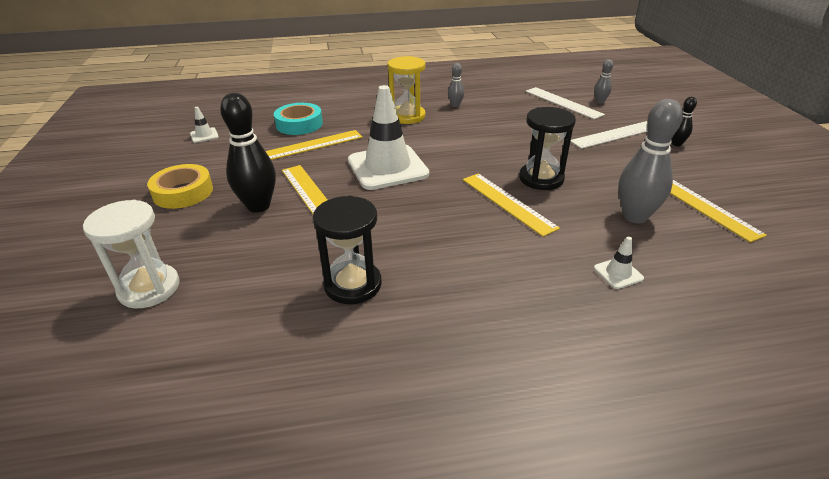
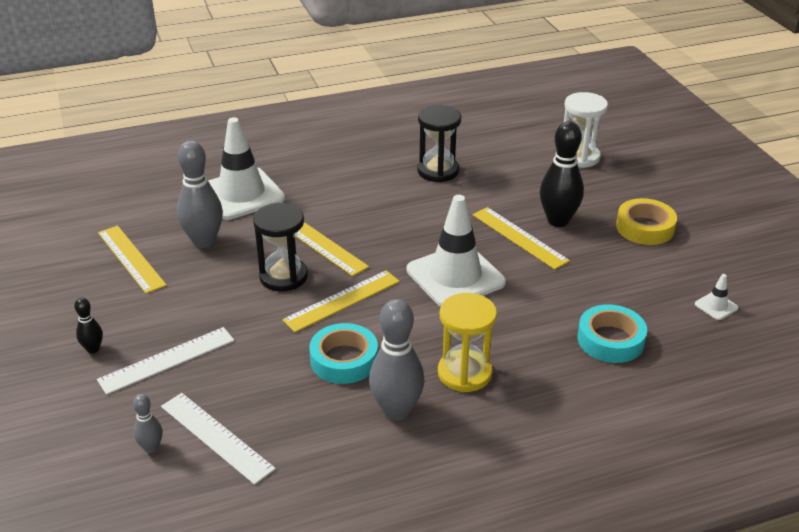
camera: 170 degrees right, 0 degrees up
(312, 145) = (563, 302): yellow ruler -> yellow ruler (342, 301)
(455, 105) = (396, 410): grey bowling pin -> grey bowling pin, size x2.01
(487, 127) = (344, 360): none -> turquoise tape
(618, 273) = (241, 194): white traffic cone -> white traffic cone, size x2.47

